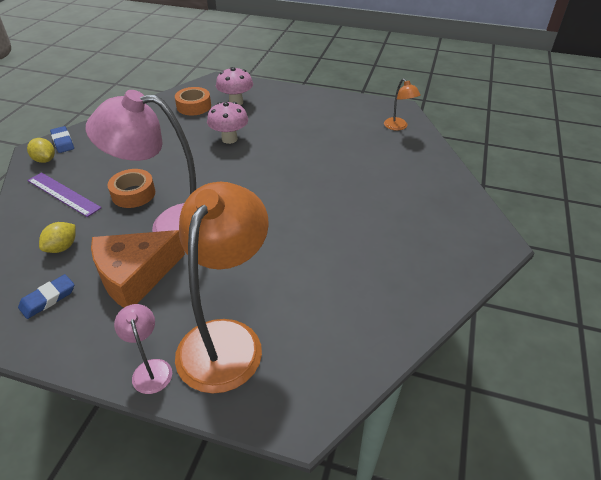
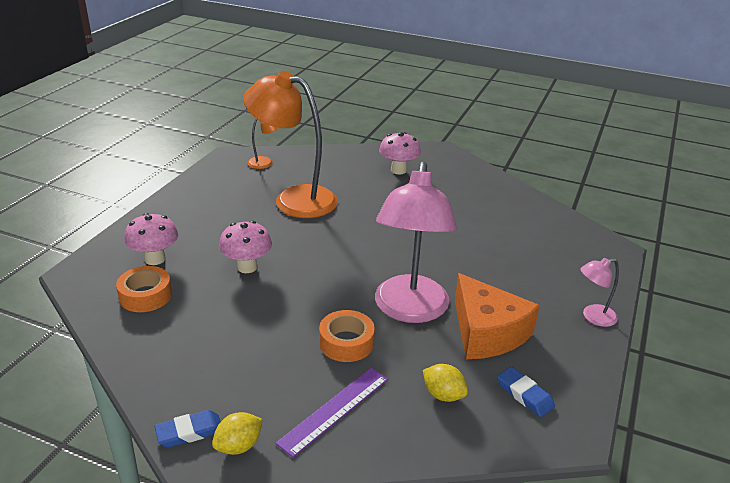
camera: 85 degrees left, 10 degrees down
(226, 339) = (554, 277): orange lamp -> orange lamp (294, 199)
(425, 209) = (398, 170): none -> pink mushroom

